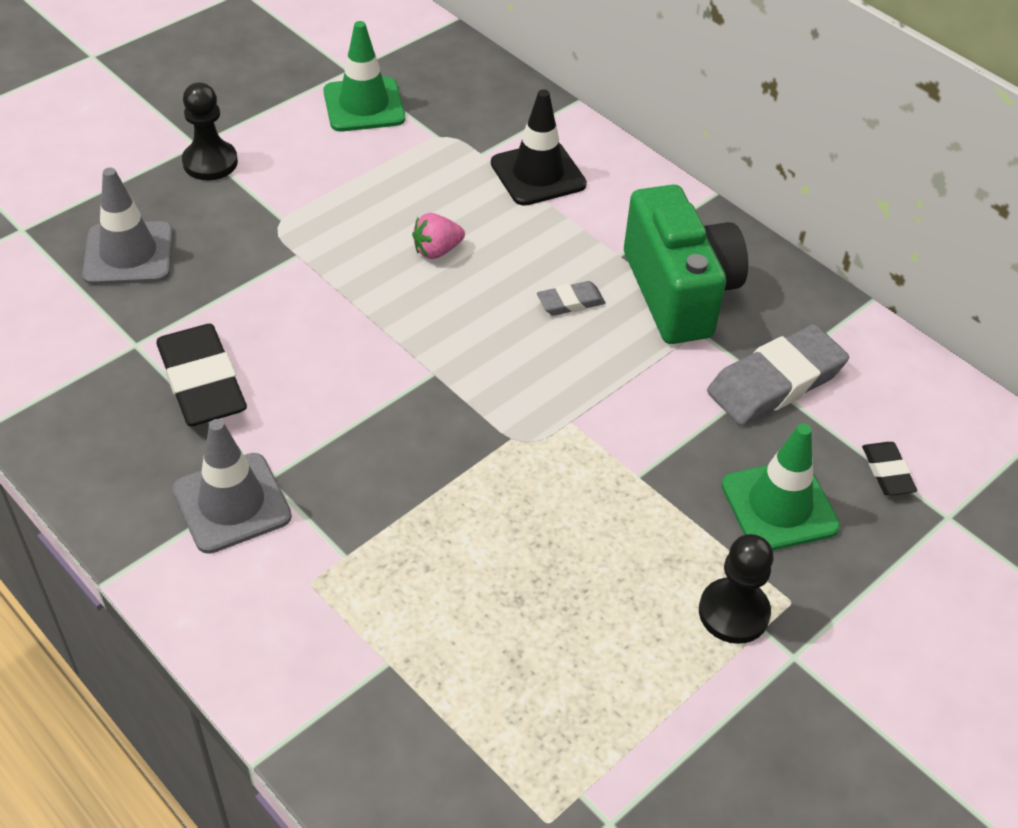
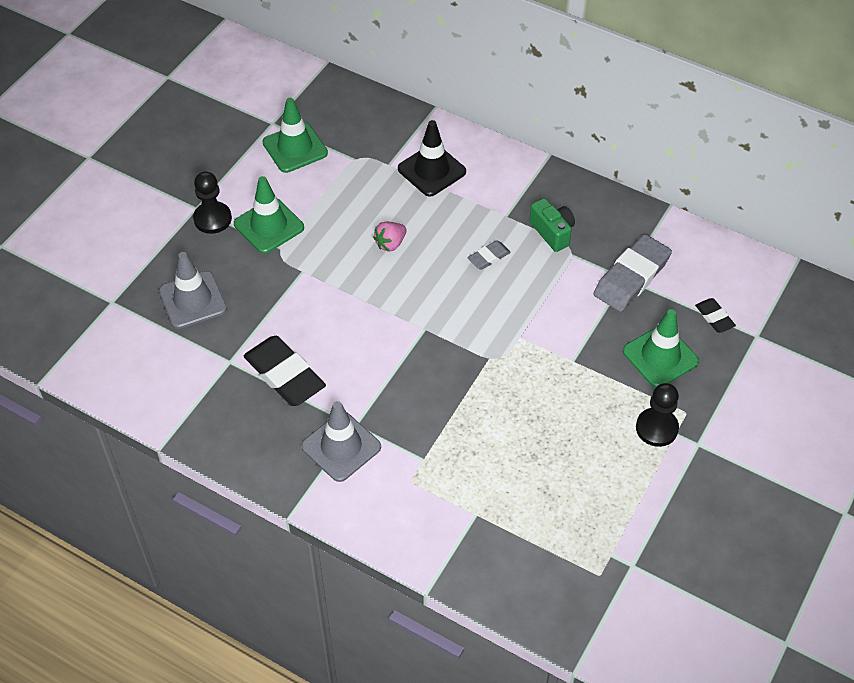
camera: 15 degrees left, 5 degrees up
(280, 188) = (269, 226): none -> green traffic cone
(678, 292) = (552, 232): green camera -> green camera, size x0.52

